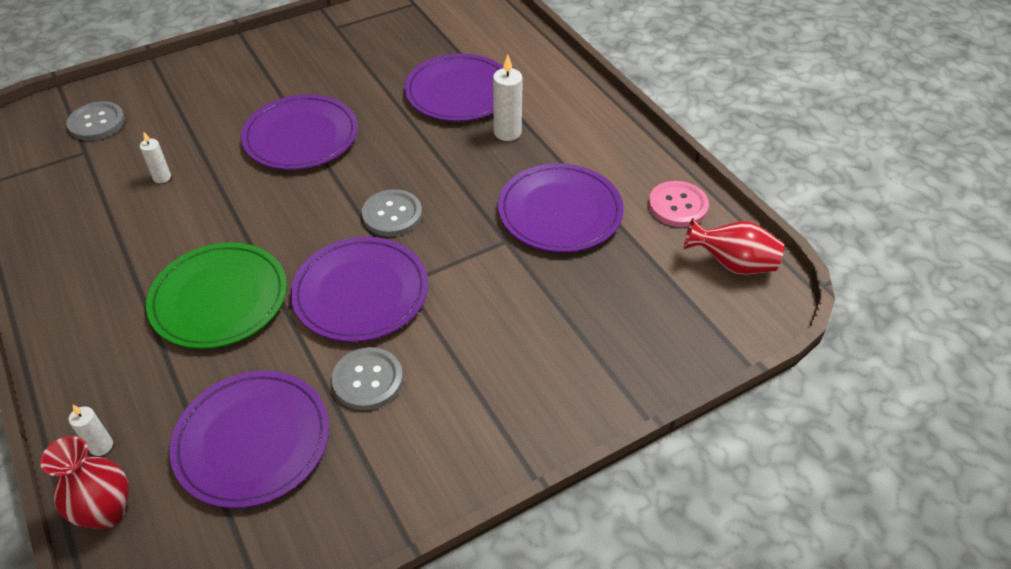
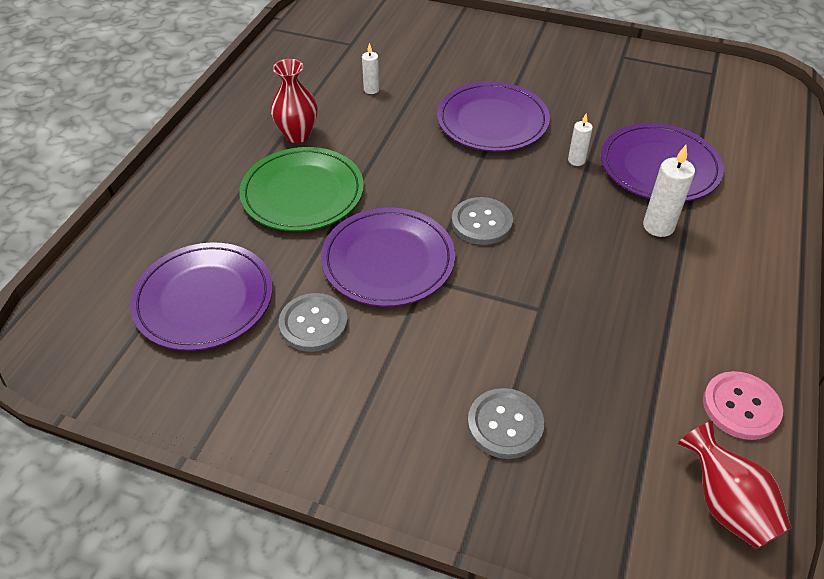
camera: 50 degrees right, 0 degrees up
(97, 123) = (380, 29): grey button -> grey button (505, 424)
(101, 446) = (136, 230): white candle -> white candle (576, 160)
(107, 512) = (91, 270): red vase -> red vase (297, 135)
(560, 212) = (618, 323): purple plate -> none

